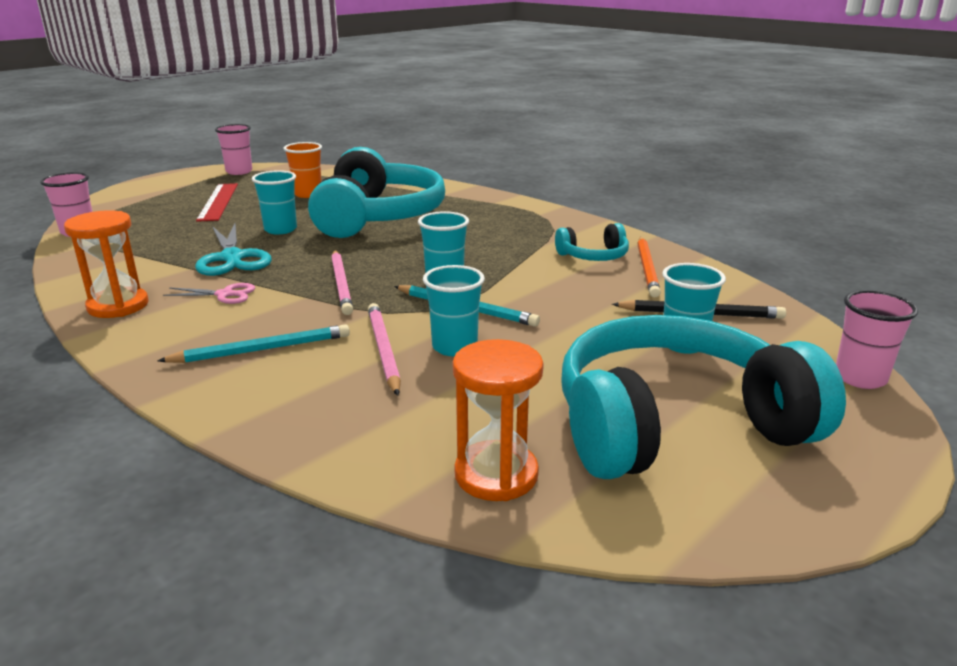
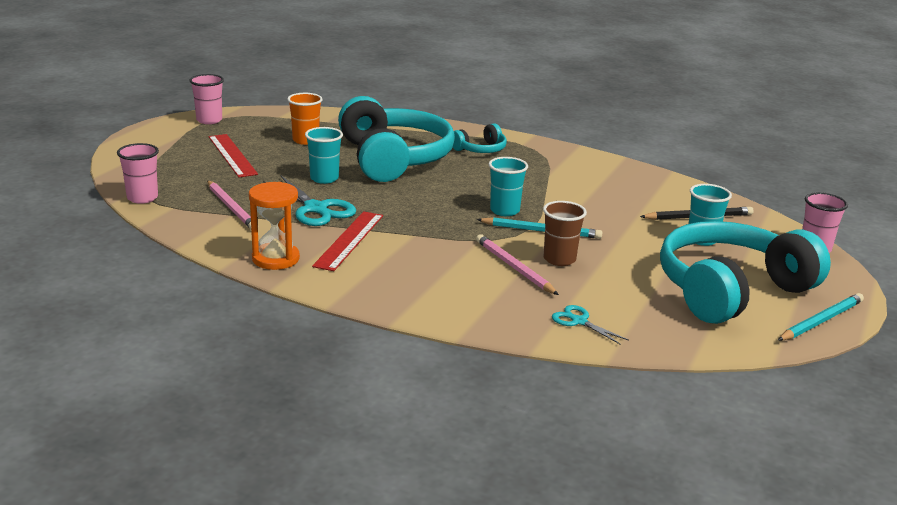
camera: 20 degrees left, 0 degrees up
(225, 294) = (349, 240): pink scissors -> red ruler
(262, 349) = (429, 277): turquoise pencil -> turquoise pencil (821, 321)
(341, 284) = (430, 222): pink pencil -> pink pencil (231, 208)
(395, 440) = (579, 321): none -> turquoise scissors
(454, 347) = (559, 259): turquoise cup -> brown cup
(496, 474) = (654, 331): orange hourglass -> none
(593, 256) = (595, 179): turquoise headphones -> turquoise headphones (480, 149)
(647, 269) = (640, 186): orange pencil -> none

